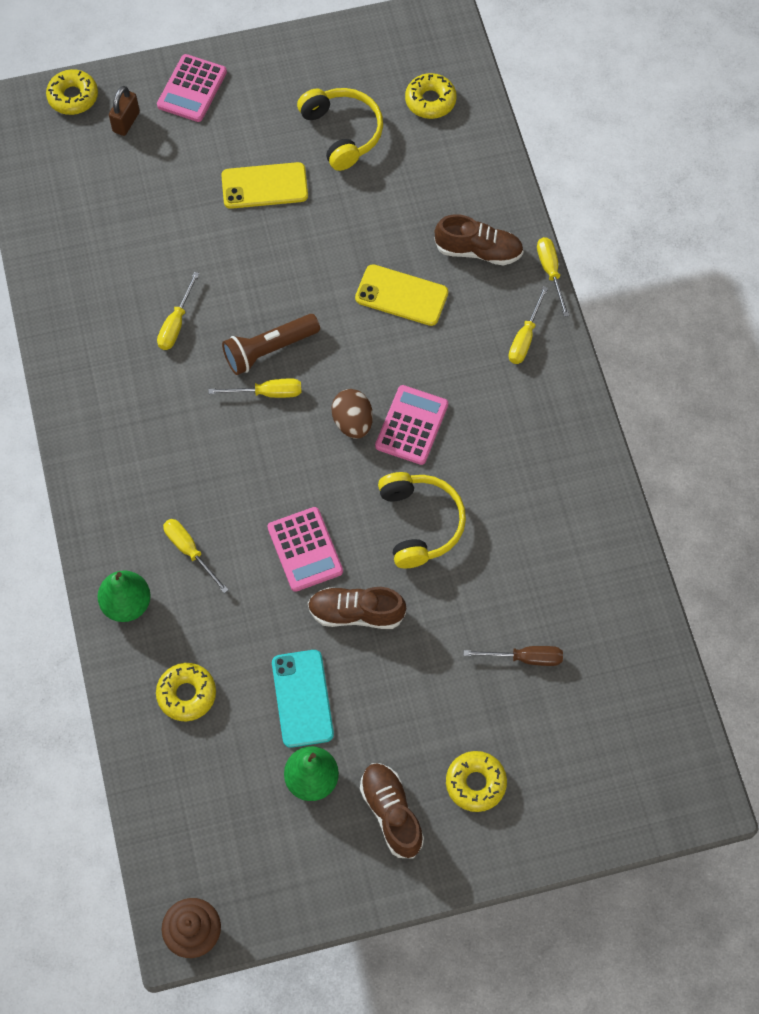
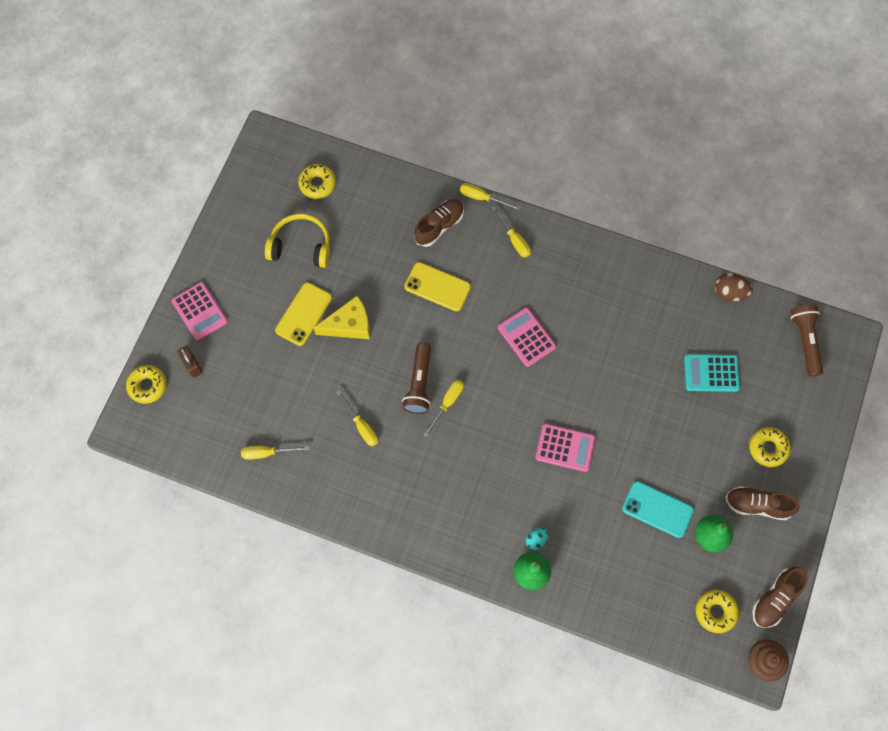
camera: 55 degrees left, 5 degrees up
(170, 586) = (536, 540): none -> turquoise egg
(186, 694) = (612, 574): yellow donut -> yellow donut (715, 612)
(190, 551) = (521, 514): yellow screwdriver -> yellow screwdriver (267, 453)
(286, 237) = (349, 325): none -> yellow cheese
(353, 422) = (501, 368): brown egg -> brown egg (729, 292)
(356, 613) = (624, 445): brown shoe -> brown shoe (775, 599)
(401, 295) = (437, 287): yellow phone -> yellow phone turned 60 degrees clockwise
(420, 523) = (592, 373): yellow headphones -> none
(525, 658) = (711, 373): brown screwdriver -> turquoise calculator
(655, 747) = (805, 341): none -> brown flashlight

